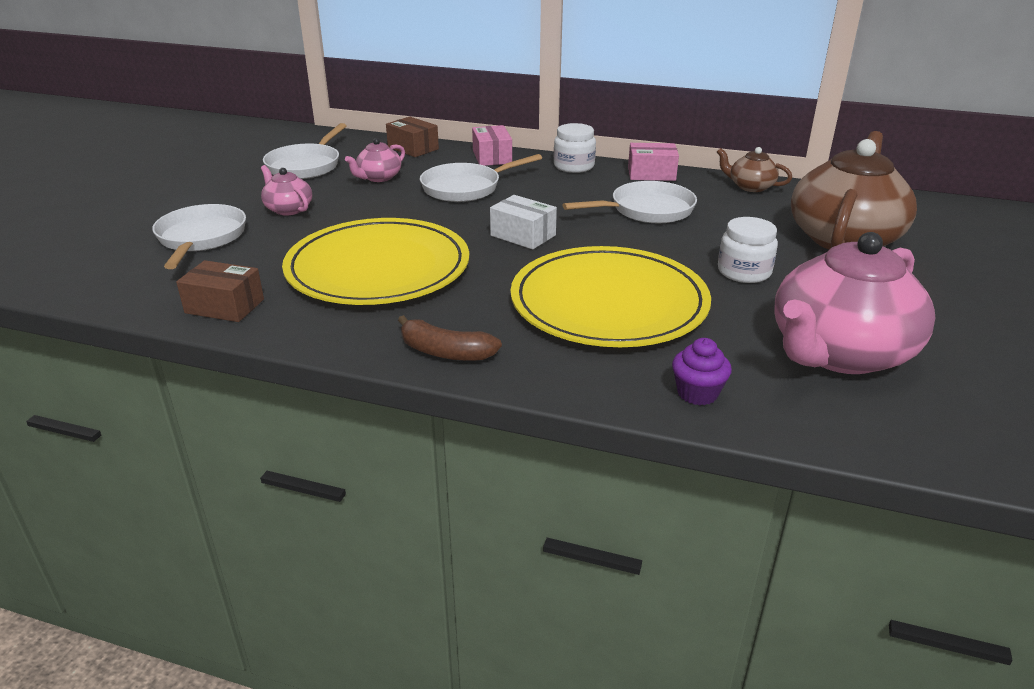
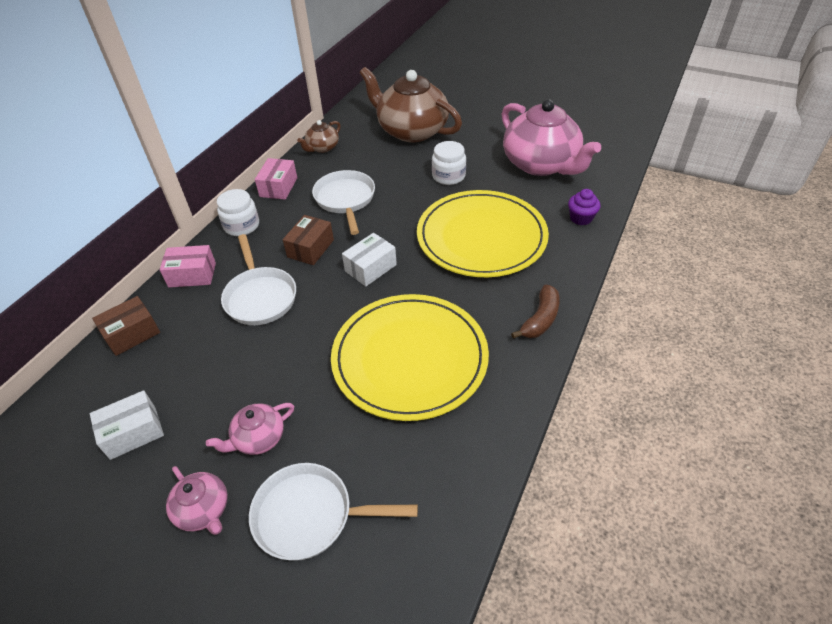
camera: 80 degrees left, 15 degrees up
(224, 306) = (464, 467): brown box -> brown box (310, 248)
(306, 166) = (133, 432): white pan -> white box
(378, 177) = (204, 362): pink teapot -> pink teapot (203, 510)

